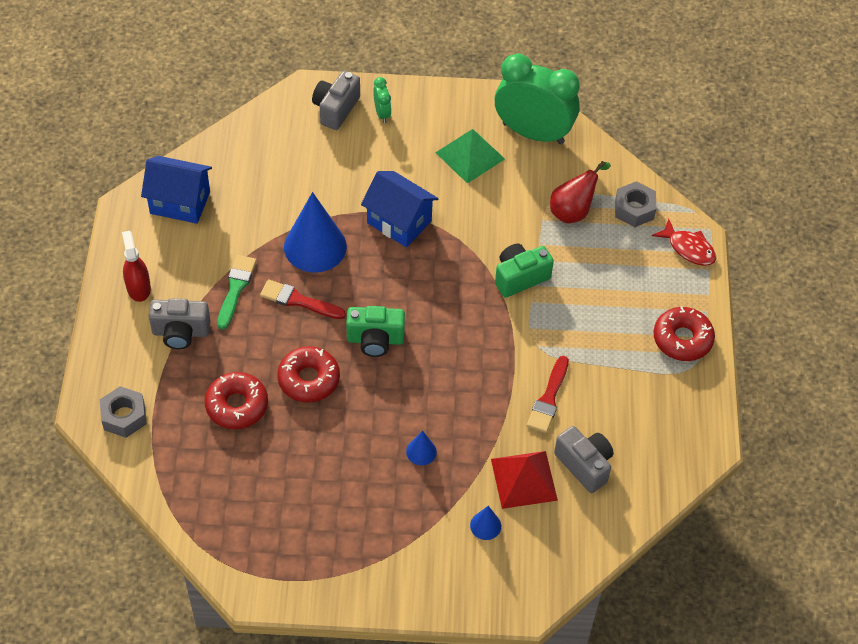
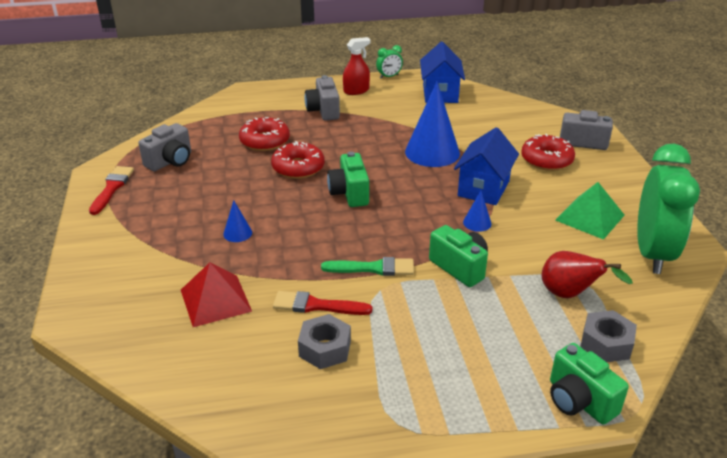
camera: 80 degrees right, 20 degrees down
(124, 416) = (245, 102): grey nut -> grey nut (325, 348)
(236, 288) = (373, 125): green brush -> green brush (373, 268)
(298, 300) = (374, 152): red brush -> red brush (112, 188)
(382, 113) = (598, 164): green clock -> green clock (389, 76)
(485, 525) = (160, 281): blue cone -> blue cone (477, 223)
(584, 465) = (238, 342): grey camera -> grey camera (170, 161)
(682, 339) = (436, 409): red donut -> red donut (546, 160)
(688, 248) = (579, 401): red fish -> green camera

